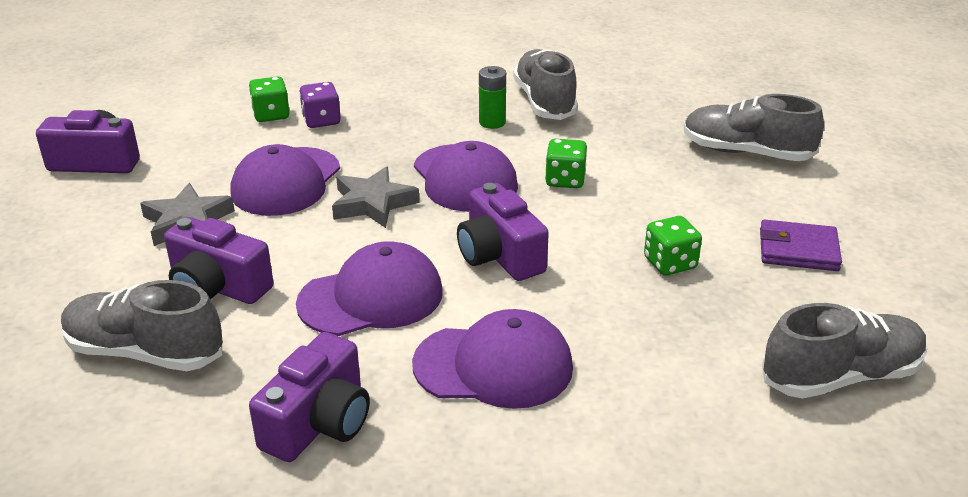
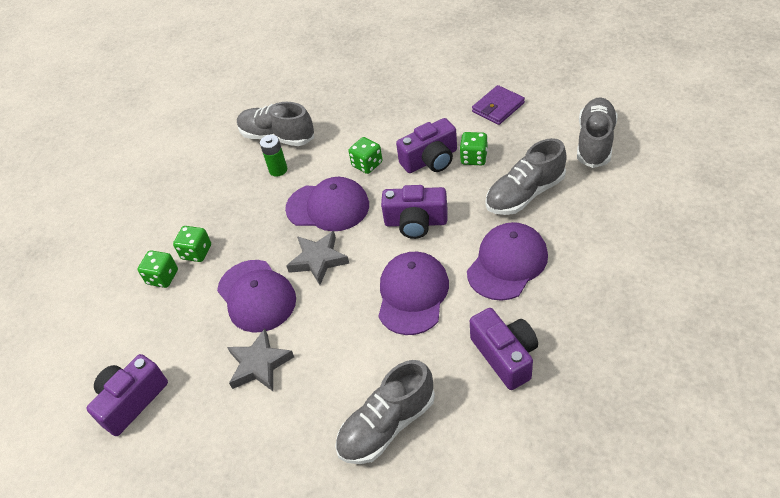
camera: 50 degrees left, 15 degrees up
(217, 287) = (347, 368): purple camera -> purple camera (430, 160)
(321, 120) = (196, 252): purple dice -> green dice
(746, 152) = (402, 82): grey shoe -> grey shoe (525, 194)

